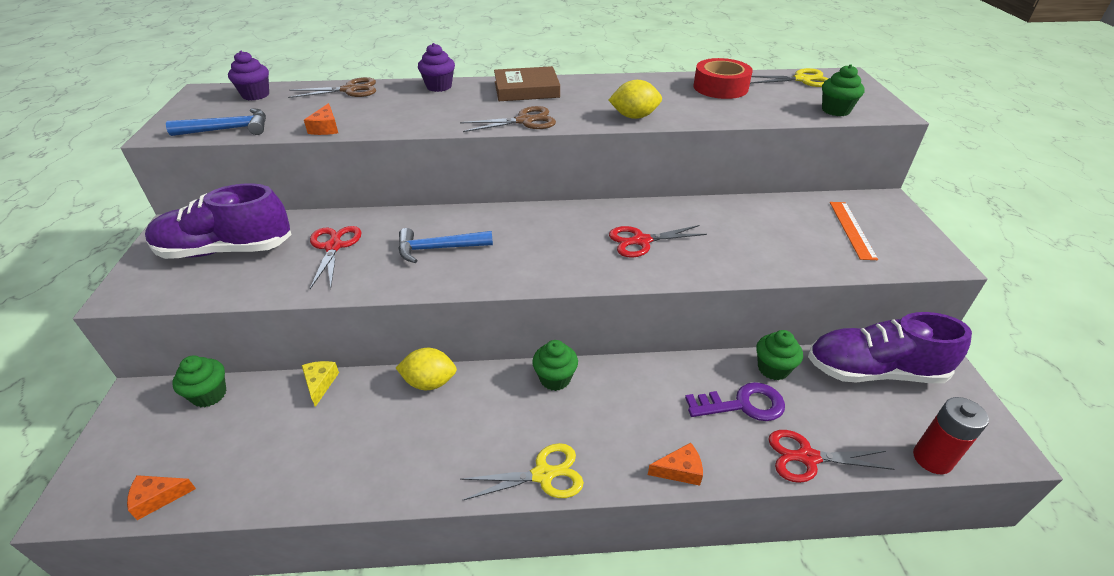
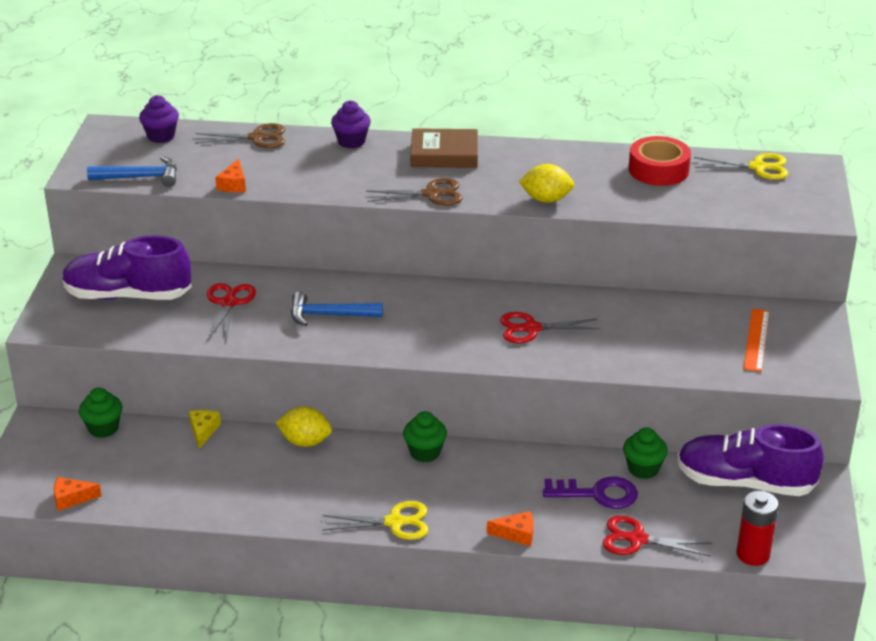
camera: 10 degrees right, 5 degrees down
(835, 110) = (766, 211): green cupcake -> none

